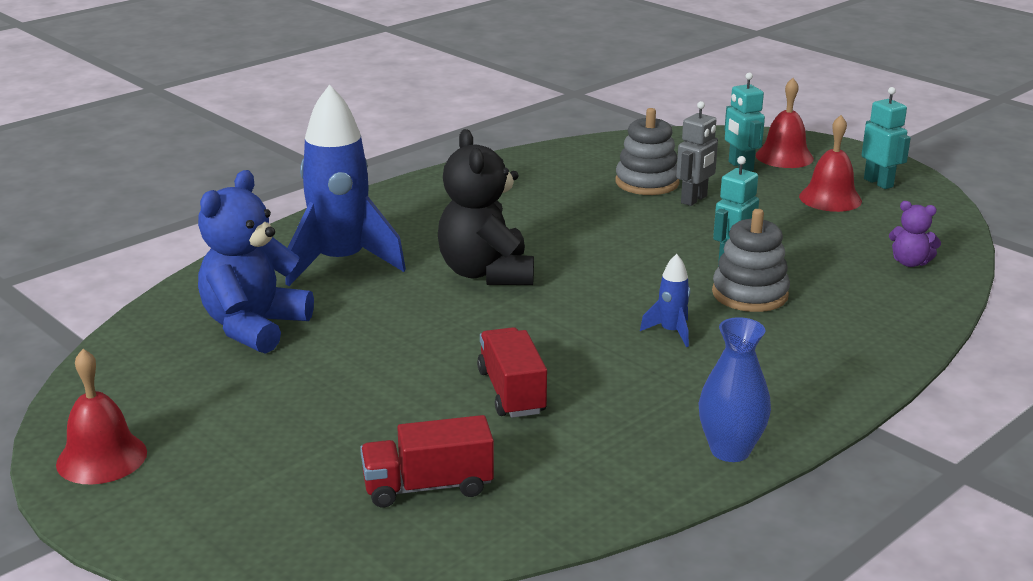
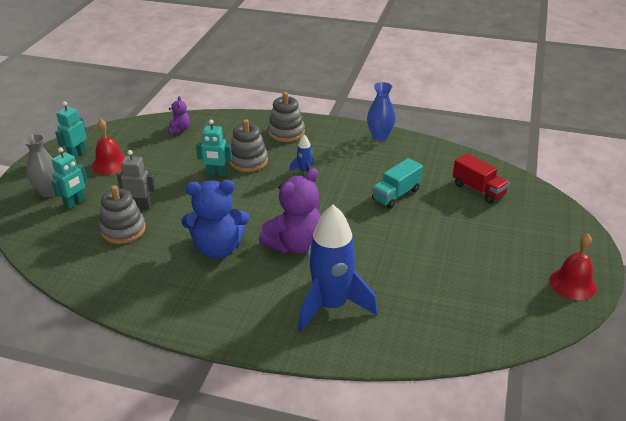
camera: 120 degrees left, 10 degrees up
(254, 327) = (430, 300): blue teddy bear -> blue teddy bear (218, 248)
(486, 273) = (295, 244): black teddy bear -> purple teddy bear
(511, 392) = (396, 195): red truck -> turquoise truck
(784, 157) = (49, 192): red bell -> grey vase
(828, 353) = (286, 132): none -> grey stacking toy

